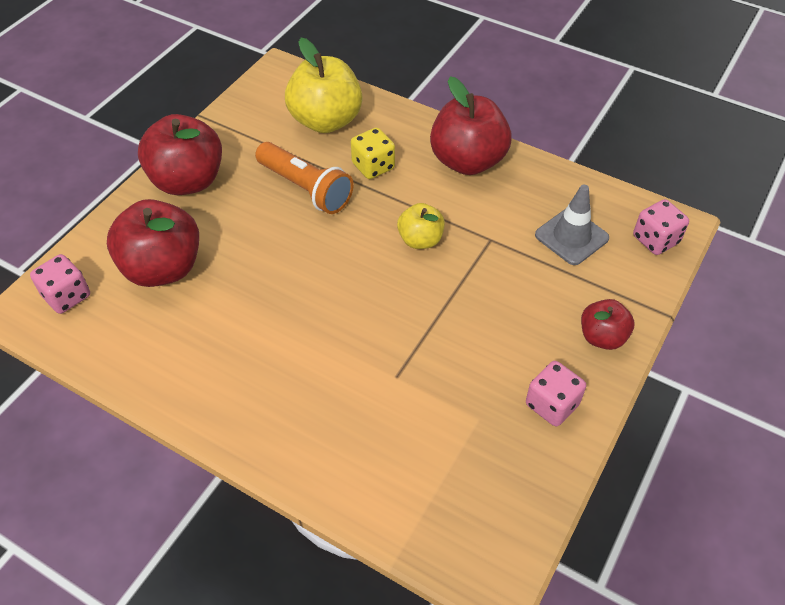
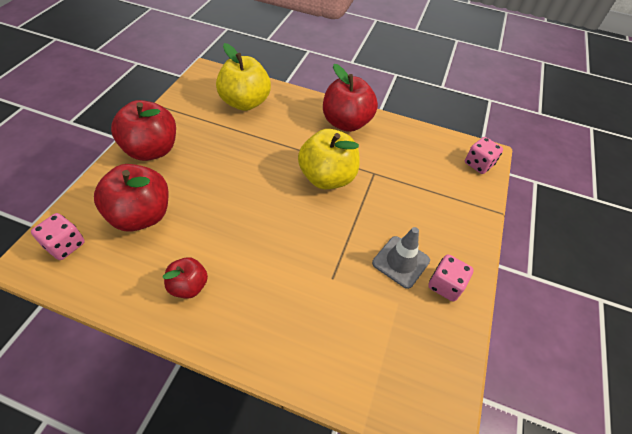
camera: 15 degrees left, 0 degrees up
(306, 189) = (240, 149): orange flashlight -> none
(373, 166) = (283, 130): yellow dice -> none
(420, 240) = (327, 178): yellow apple -> yellow apple, size x1.81
(571, 237) = (425, 167): grey traffic cone -> grey traffic cone (401, 262)
(602, 337) = (464, 232): red apple -> red apple (188, 286)

